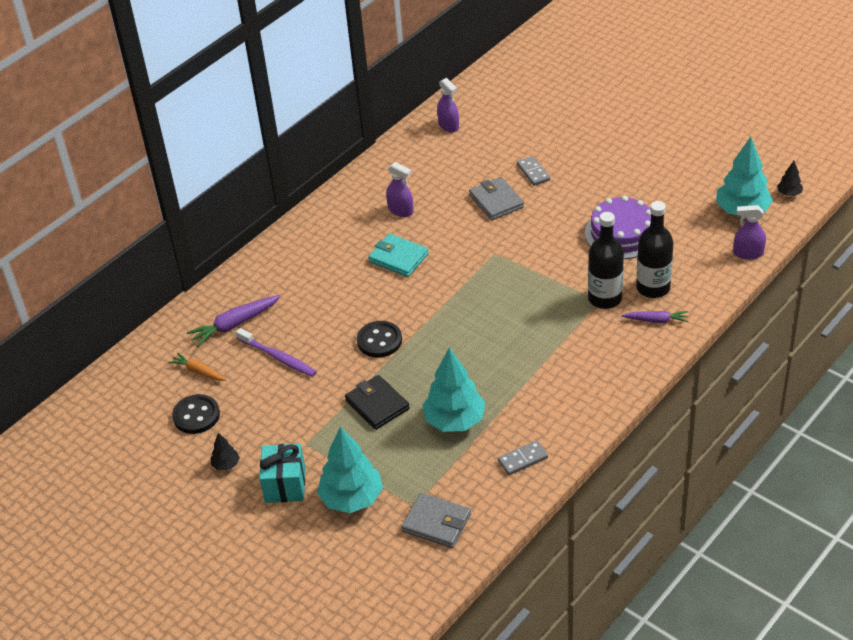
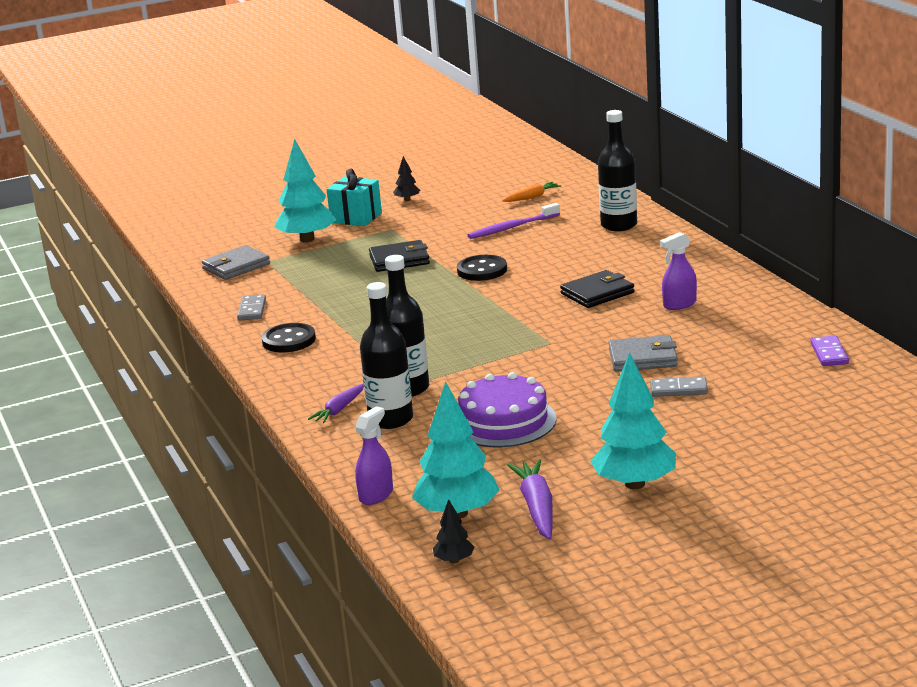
camera: 115 degrees right, 20 degrees down
(196, 415) = (478, 193): black button -> black button (289, 340)
(234, 324) = (579, 214): purple carrot -> purple carrot (537, 508)
(253, 291) = (619, 225): none -> black bottle
(398, 258) = (597, 293): turquoise wallet -> black wallet
(448, 126) = (829, 353): purple spray bottle -> purple domino
(454, 421) = (336, 288): turquoise tree -> turquoise tree (635, 484)

